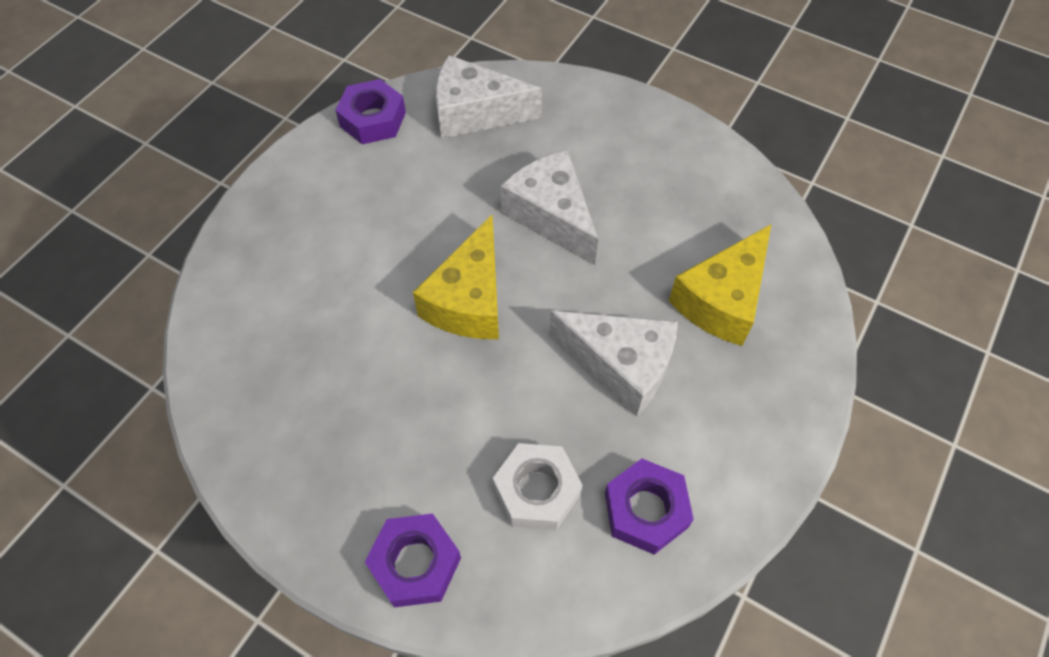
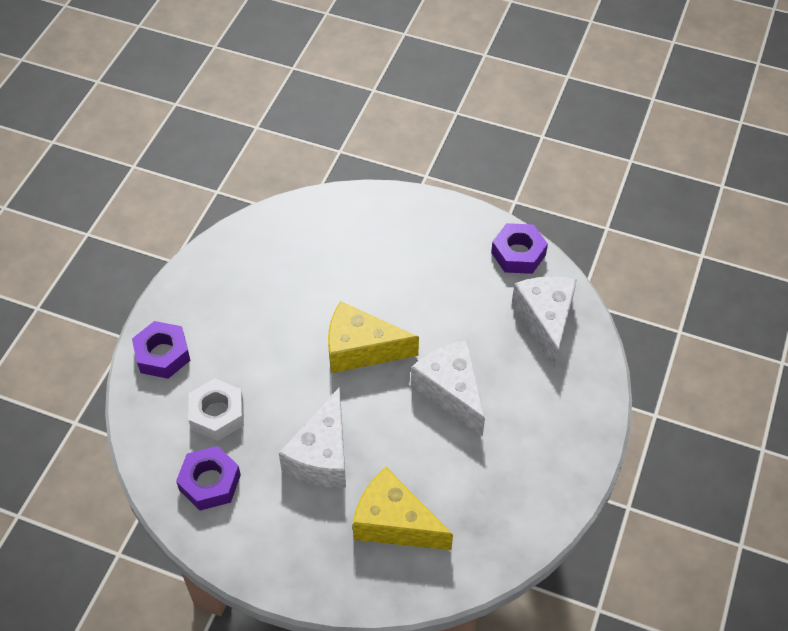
camera: 80 degrees right, 5 degrees down
(552, 215) = (451, 391): white cheese -> white cheese turned 75 degrees counterclockwise

